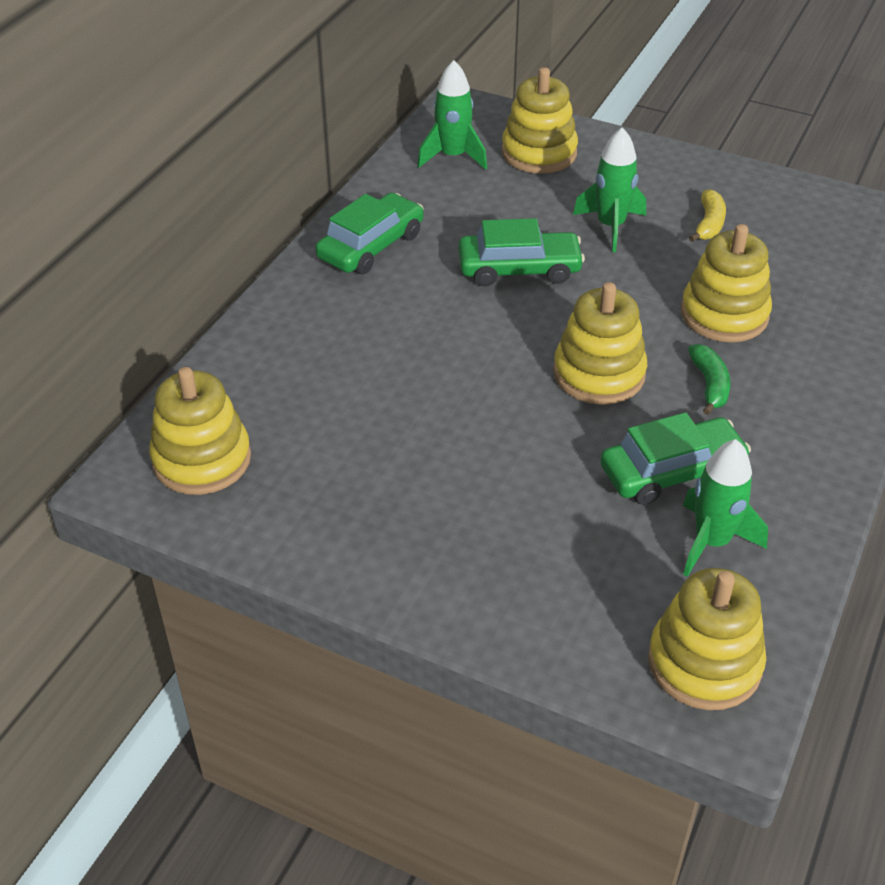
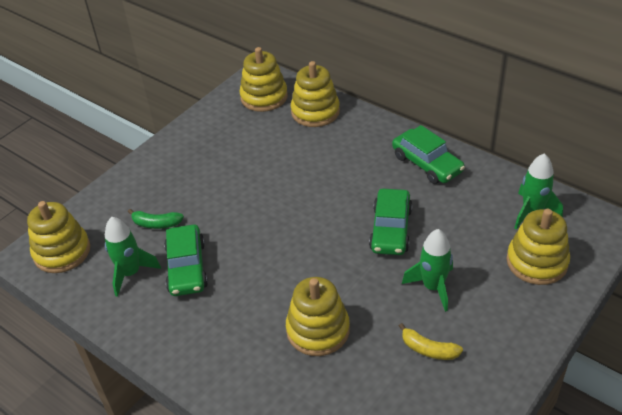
camera: 105 degrees right, 0 degrees up
(599, 374) = (278, 251): yellow stacking toy -> yellow stacking toy (315, 112)
(709, 385) = (251, 303): green banana -> green banana (156, 224)

